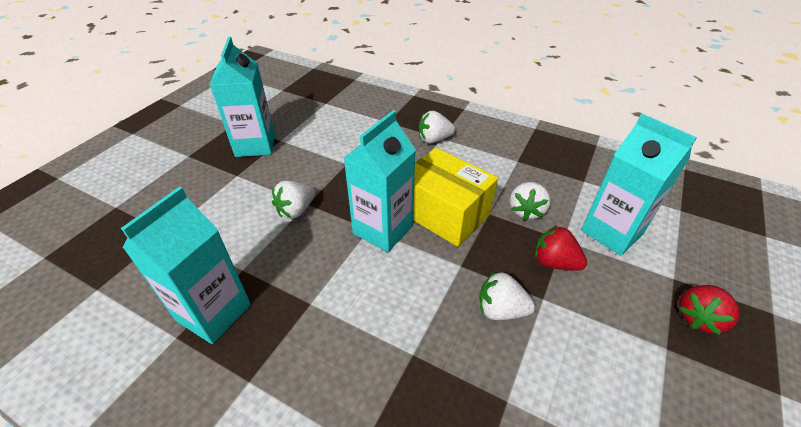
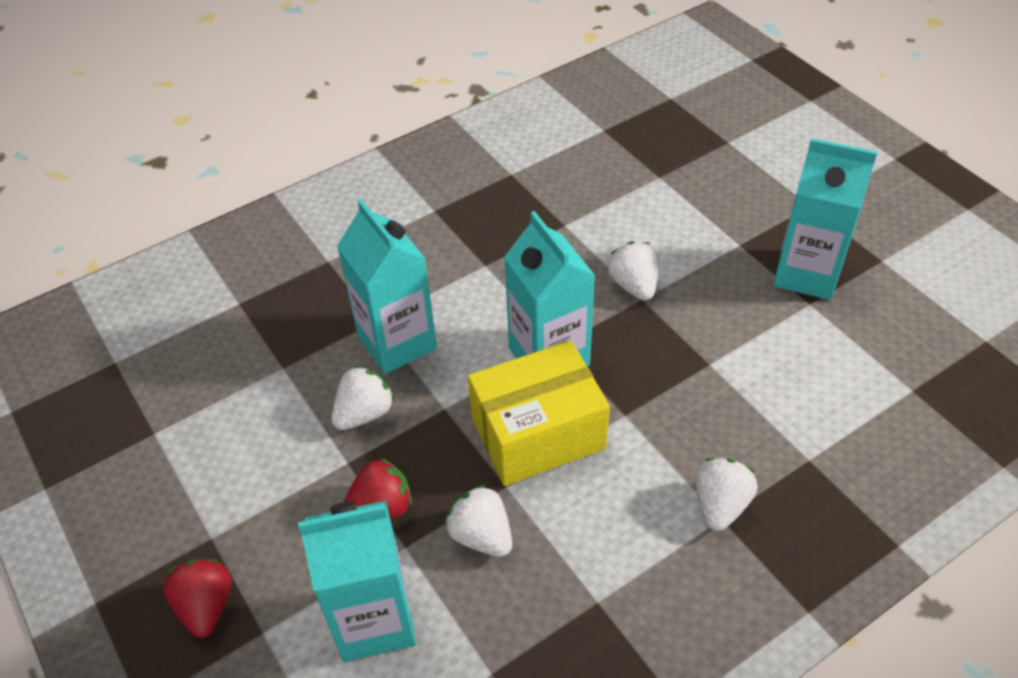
camera: 120 degrees right, 5 degrees up
(214, 312) = (522, 198): turquoise carton -> turquoise carton (397, 342)

